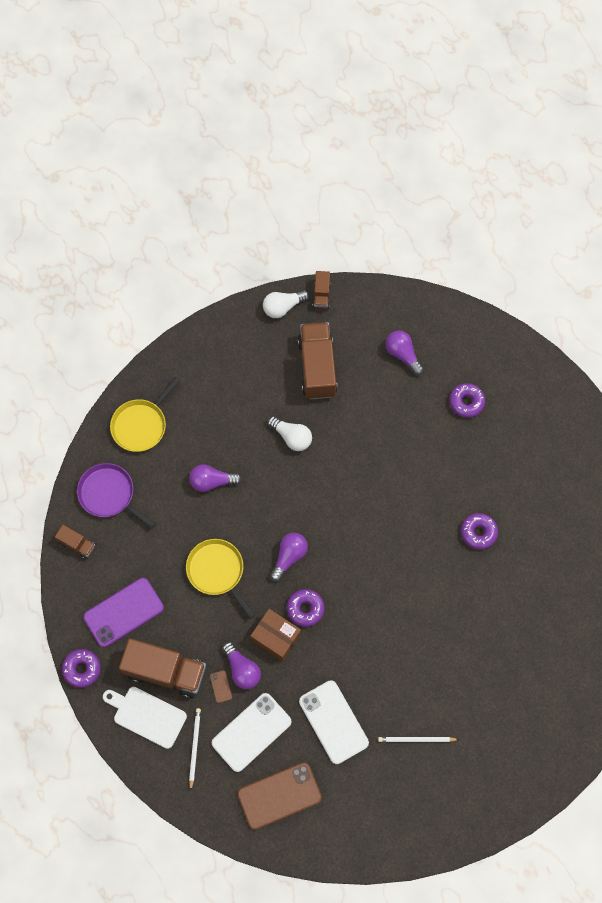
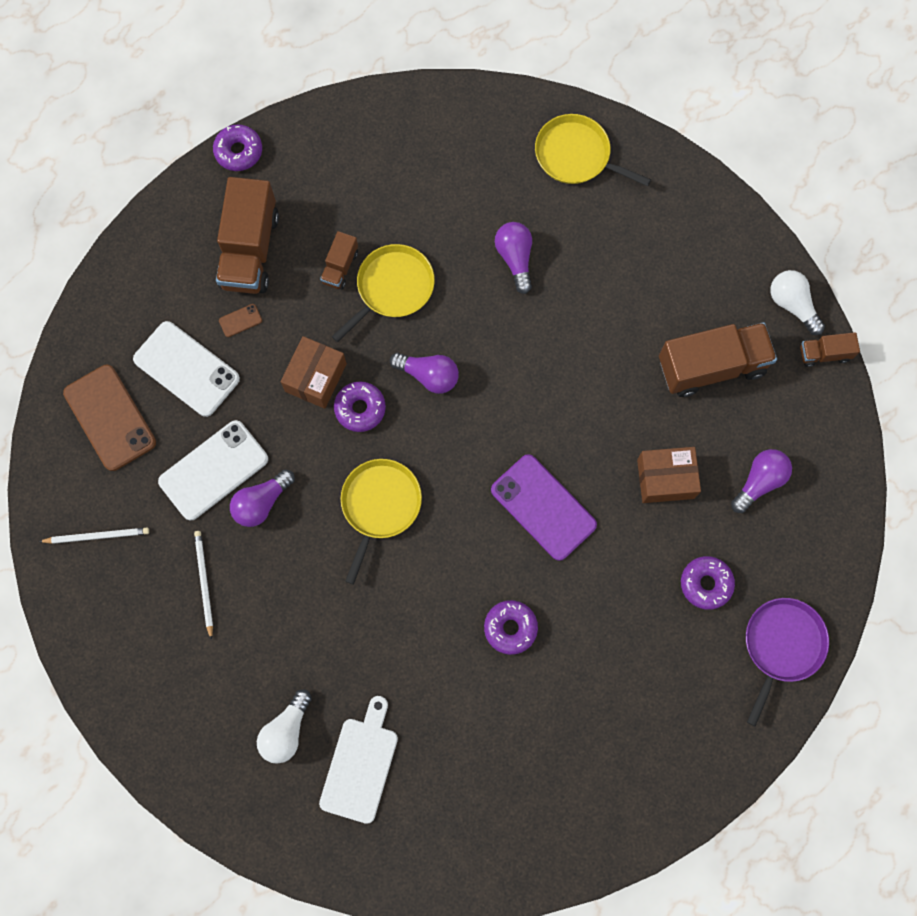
camera: 80 degrees right, 5 degrees up
(77, 544) = (398, 112): brown truck -> brown truck (340, 267)
(109, 494) = (472, 136): purple pan -> purple pan (782, 645)
(123, 612) = (319, 185): purple phone -> purple phone (543, 507)
(147, 715) = (191, 239): white cutting board -> white cutting board (360, 765)
(194, 747) = (158, 303): white pencil -> white pencil (97, 536)
(242, 669) = (266, 342): purple light bulb -> purple light bulb (262, 502)
(291, 437) = (600, 350): white light bulb -> white light bulb (286, 730)
(379, 606) = (379, 505): none -> yellow pan
(391, 413) = (665, 479): none -> brown box

